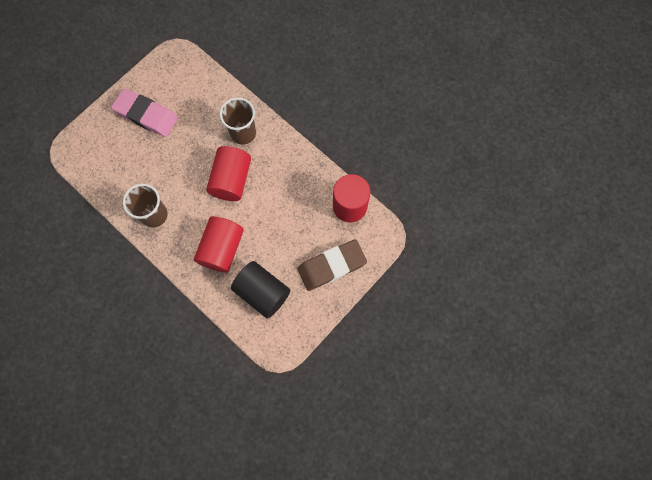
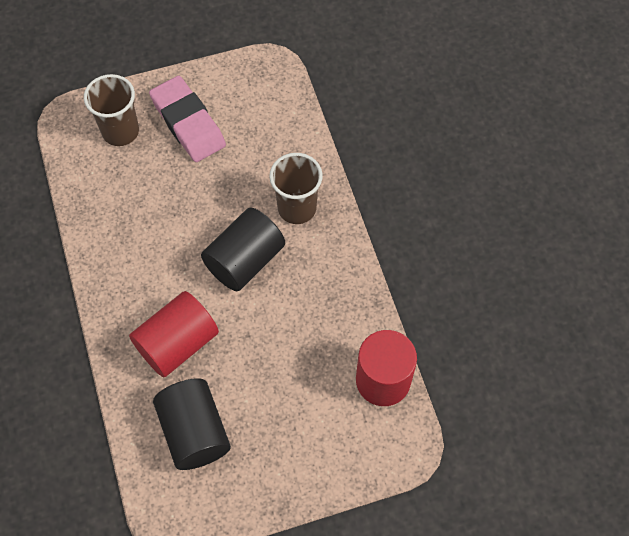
camera: 30 degrees right, 10 degrees down
(154, 215) = (120, 253): brown cup -> brown cup (120, 131)
(231, 180) = (244, 260): red cylinder -> black cylinder
(331, 266) = (309, 449): brown eraser -> none

